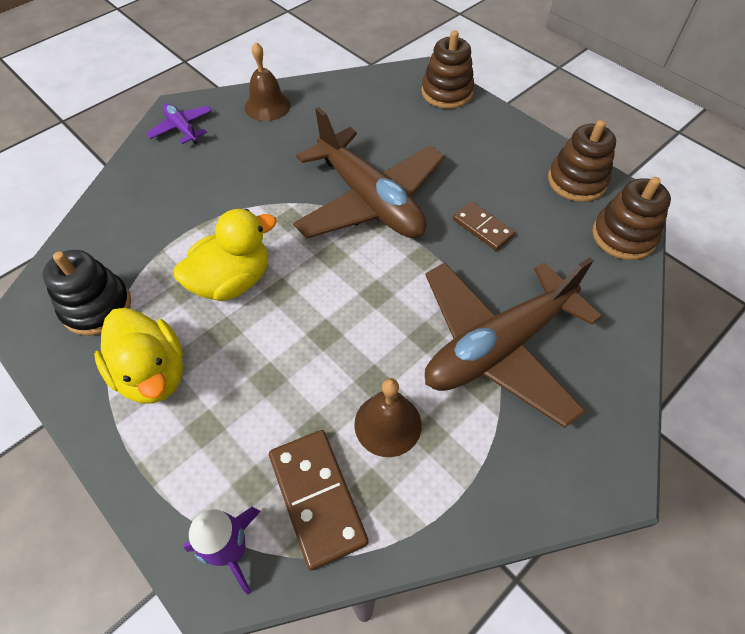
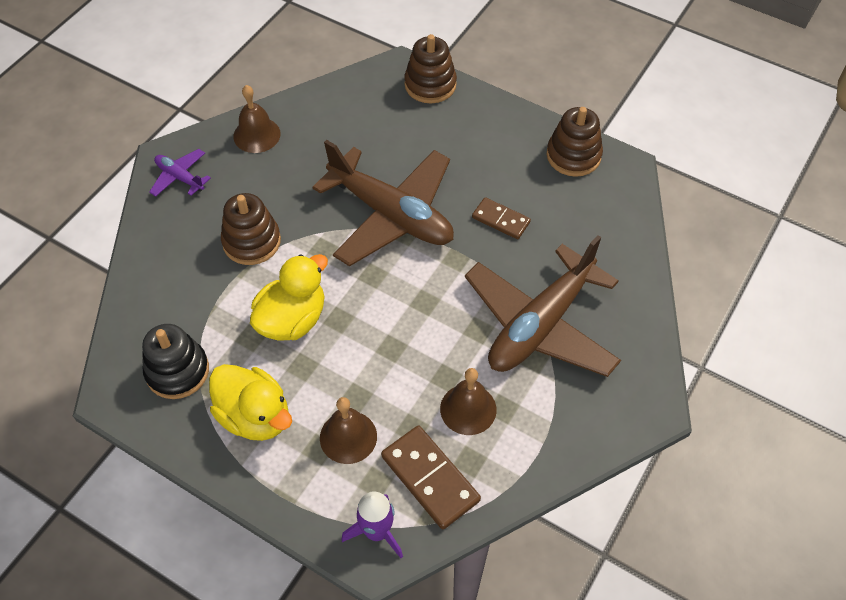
camera: 15 degrees left, 0 degrees up
(242, 422) = (348, 437): none -> brown bell
(623, 236) = (624, 201): brown stacking toy -> brown stacking toy (251, 241)

